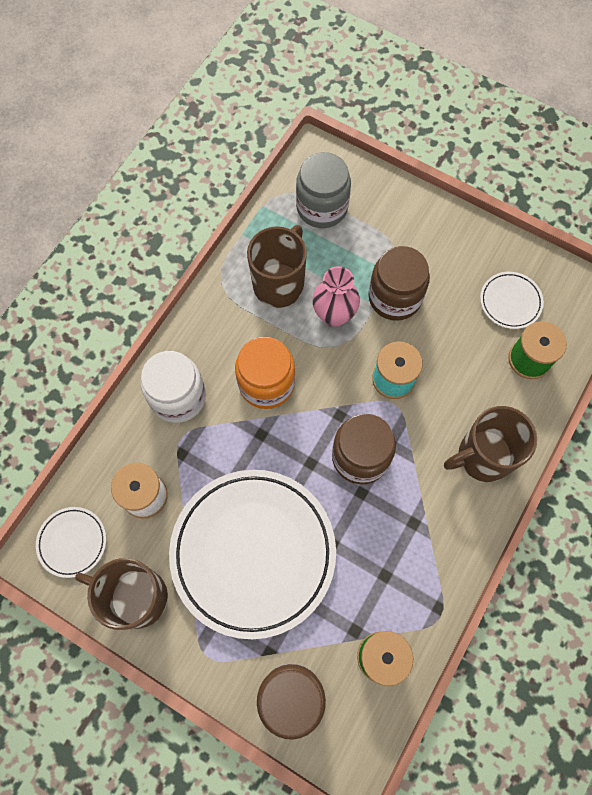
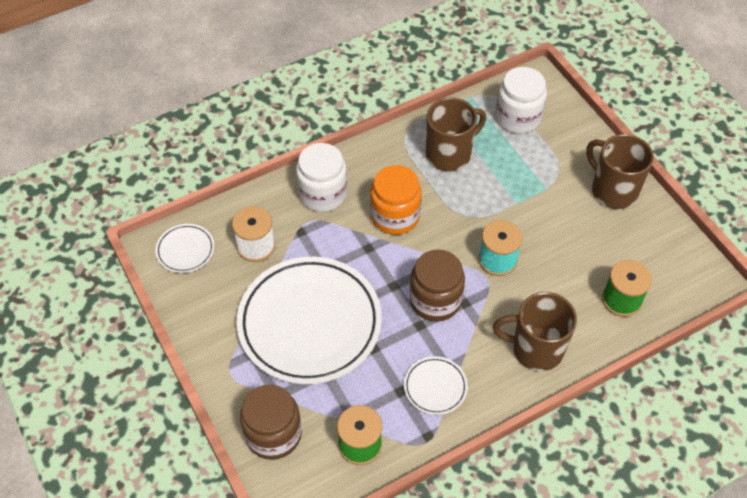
camera: 30 degrees right, 15 degrees down
(136, 597) = (206, 308): brown mug -> brown mug (613, 190)
(322, 207) = (518, 117): grey jar -> white jar
(334, 315) = (479, 194): pink vase -> none
(394, 297) = (536, 204): brown jar -> none
(510, 302) = (632, 251): white plate -> white plate (435, 387)

